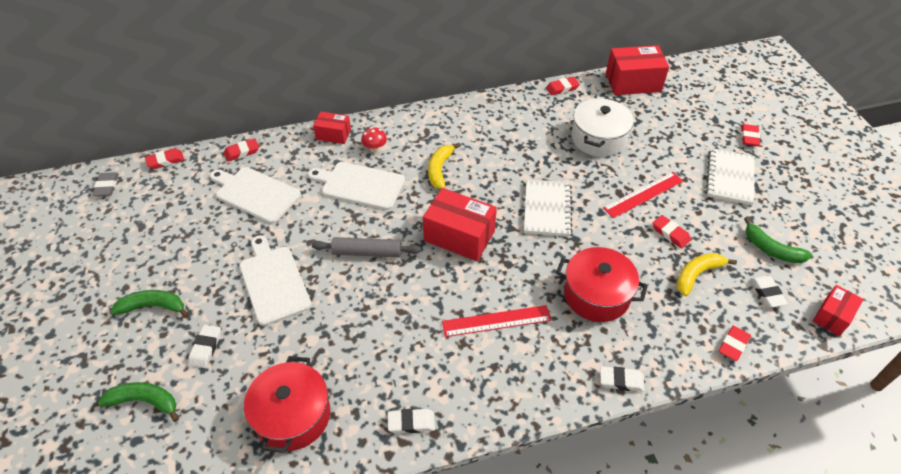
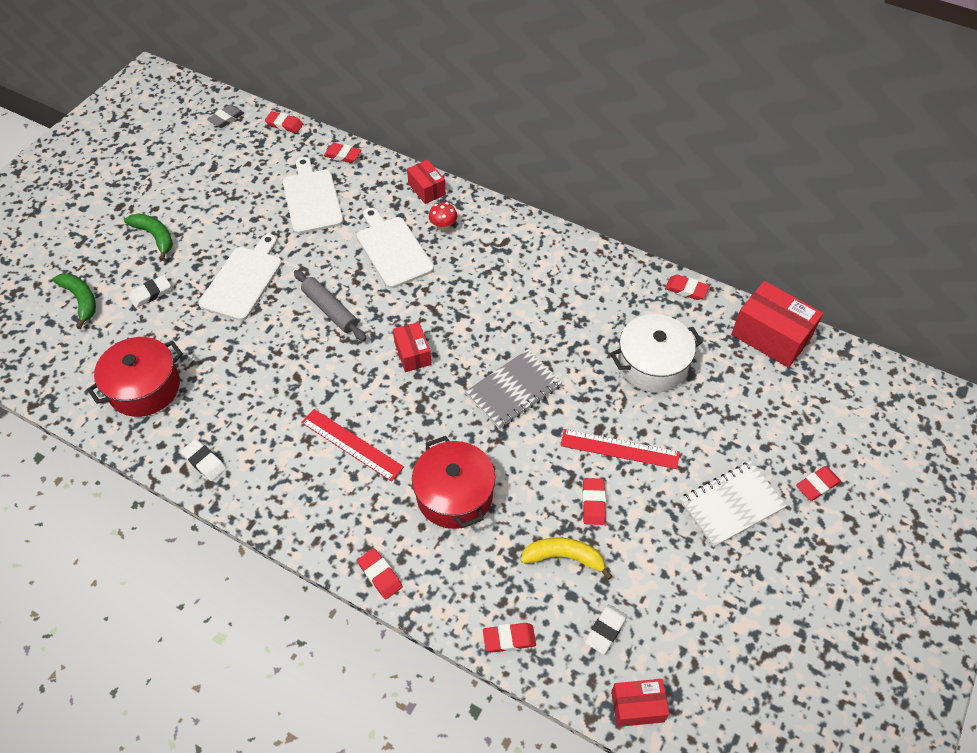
camera: 45 degrees right, 5 degrees up
(440, 170) = (471, 284): yellow banana -> none
(459, 236) = (412, 354): red box -> red box, size x0.58
(547, 209) = (514, 390): white notebook -> grey notebook
(621, 380) = (380, 575): white eraser -> red eraser
(771, 249) = (670, 600): green banana -> none

